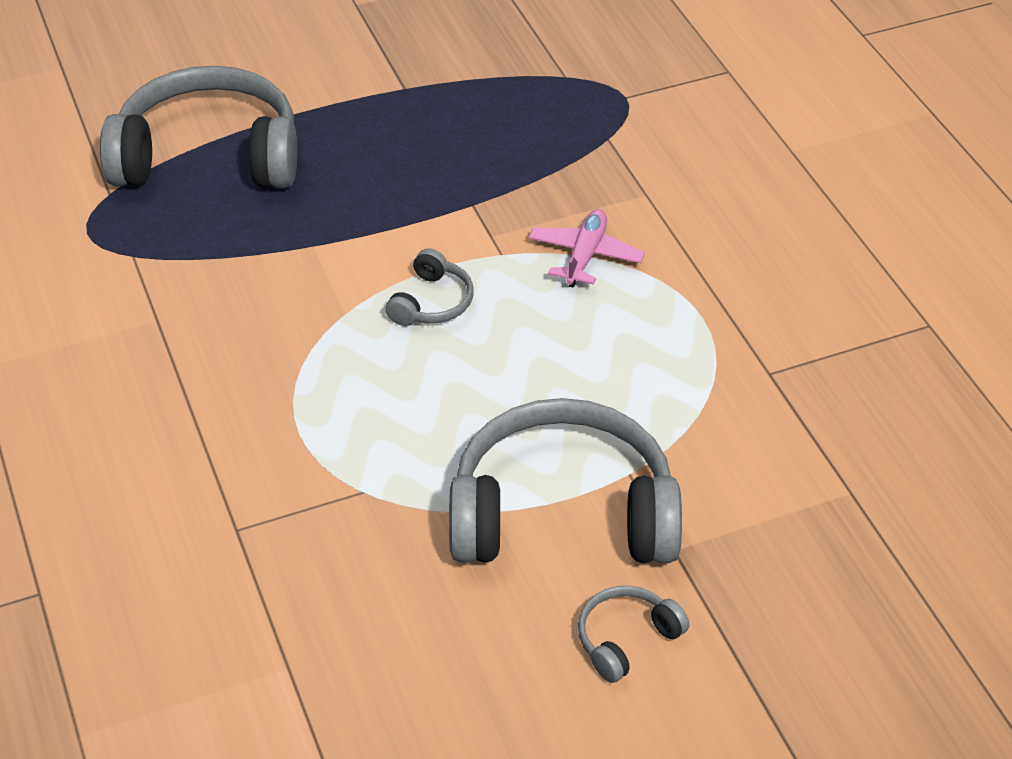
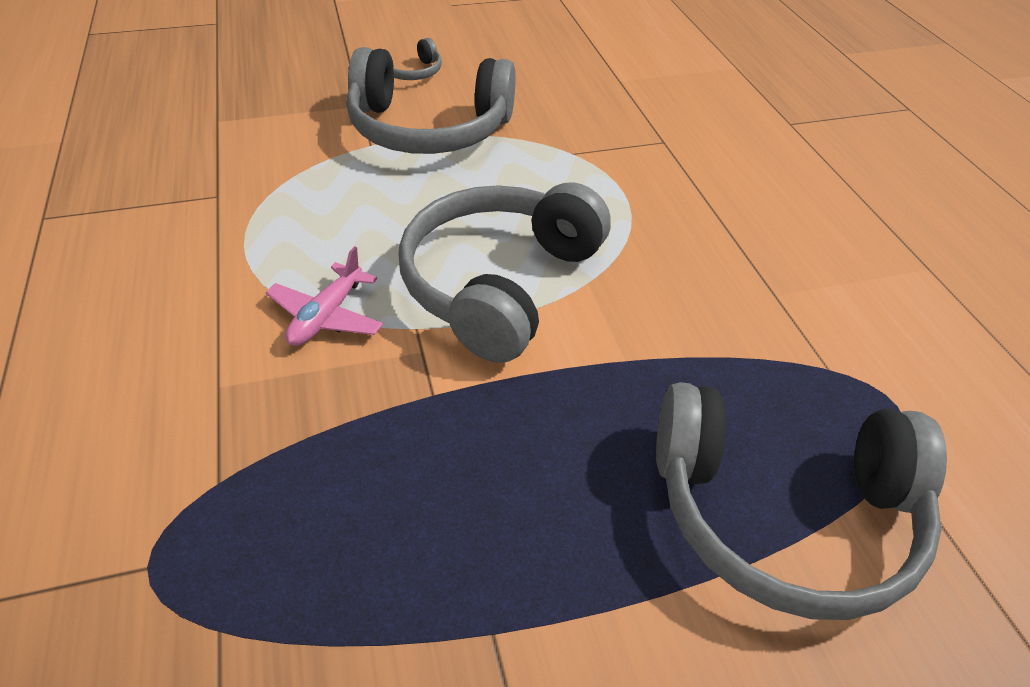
camera: 175 degrees left, 0 degrees up
(431, 302) = (500, 284): grey headphones -> grey headphones, size x2.31

